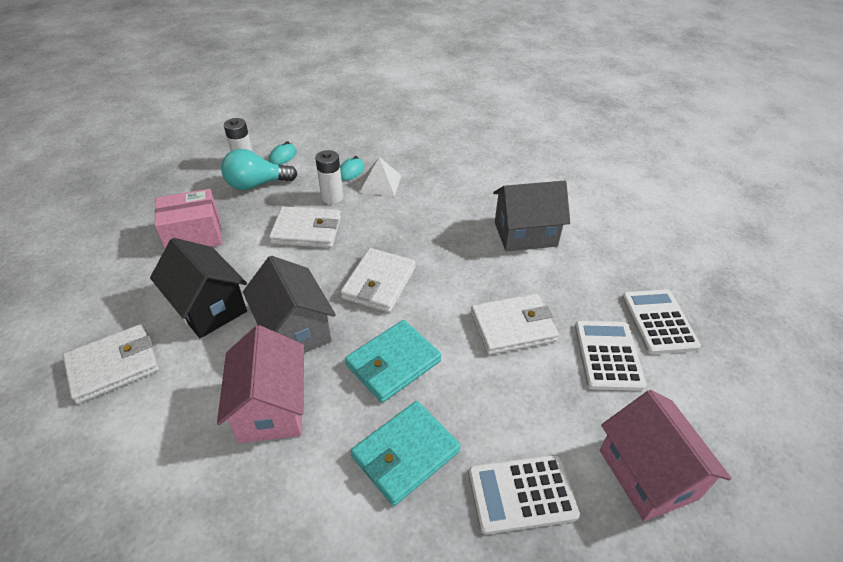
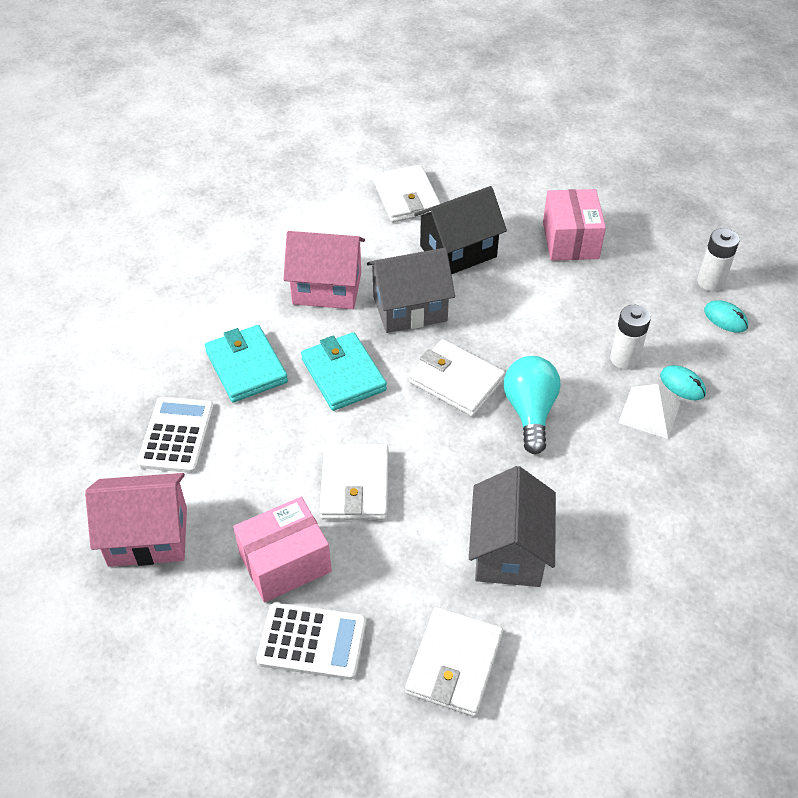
camera: 105 degrees right, 5 degrees up
(256, 184) = (661, 291): turquoise light bulb -> turquoise light bulb (530, 412)
(306, 231) = (561, 329): white wallet -> white wallet (454, 664)
(608, 355) = (285, 562): white calculator -> pink box

